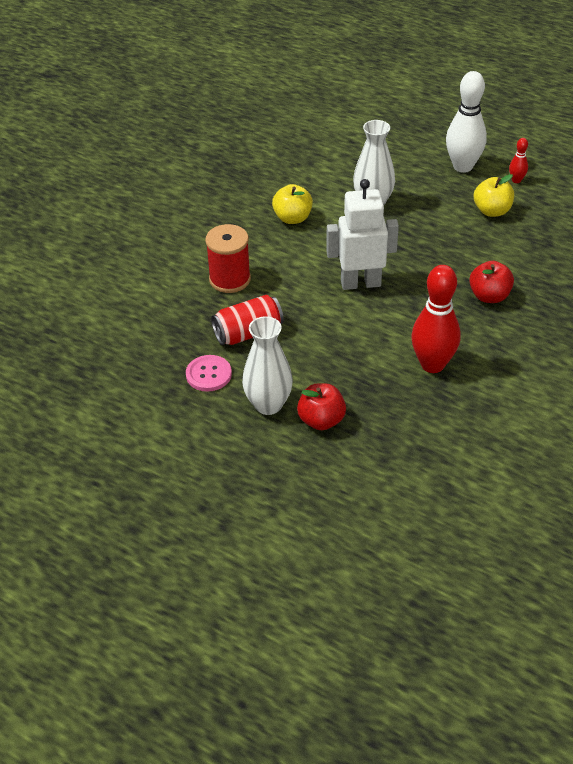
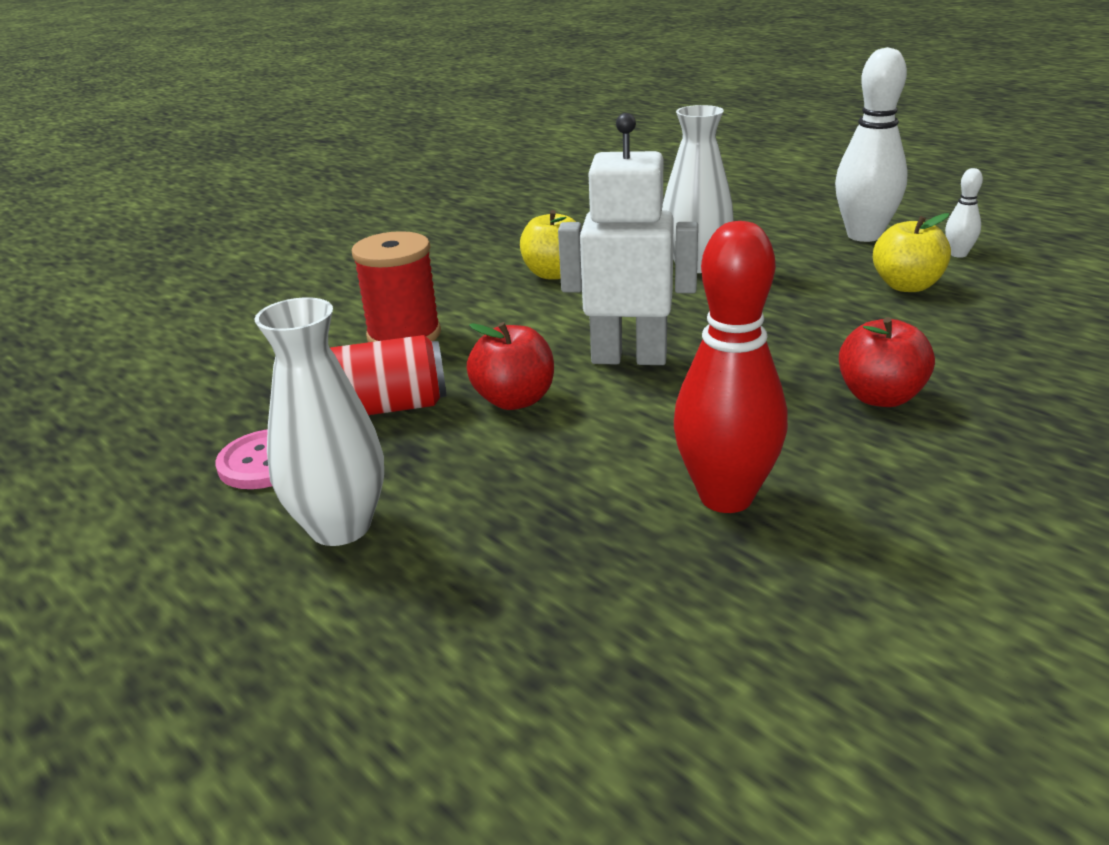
camera: 15 degrees right, 15 degrees down
(321, 420) = (431, 572): red apple -> red apple (514, 400)
(516, 180) = (958, 254): red bowling pin -> white bowling pin

